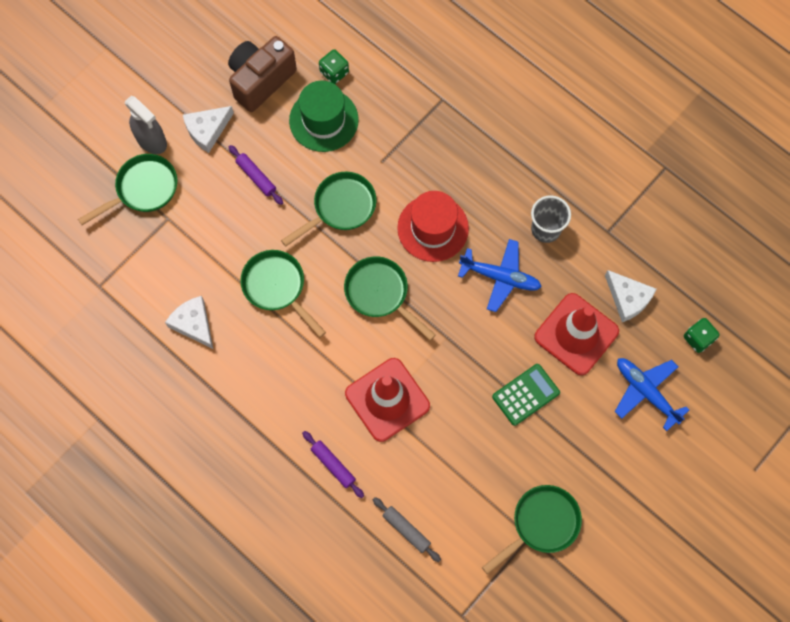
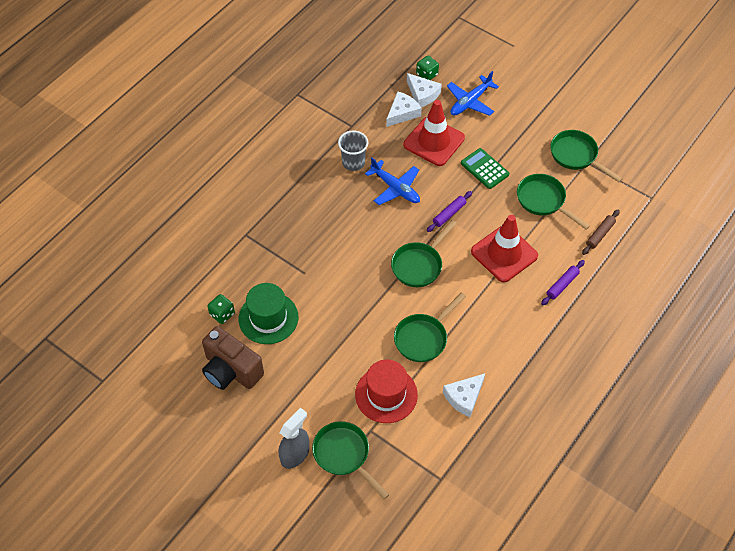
camera: 95 degrees left, 15 degrees down
(207, 130) = (282, 408): white cheese -> white cheese (422, 94)
(256, 177) = (325, 364): purple rolling pin -> purple rolling pin (449, 214)
(340, 207) = (348, 298): green pan -> green pan (543, 201)
(406, 530) = (600, 234): grey rolling pin -> brown rolling pin
(433, 228) = (360, 234): red hat -> red hat (386, 394)
(500, 277) = (395, 188): blue plane -> blue plane turned 120 degrees clockwise

